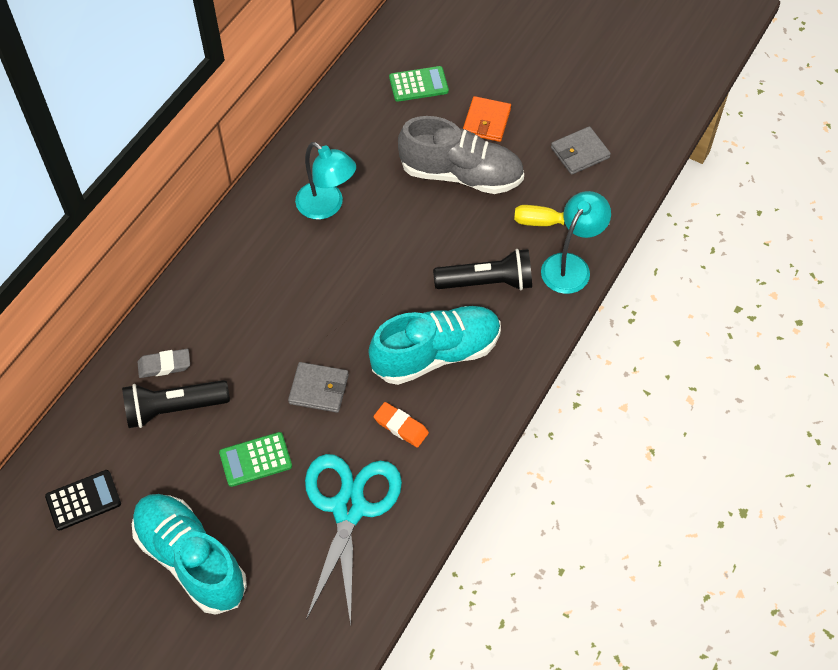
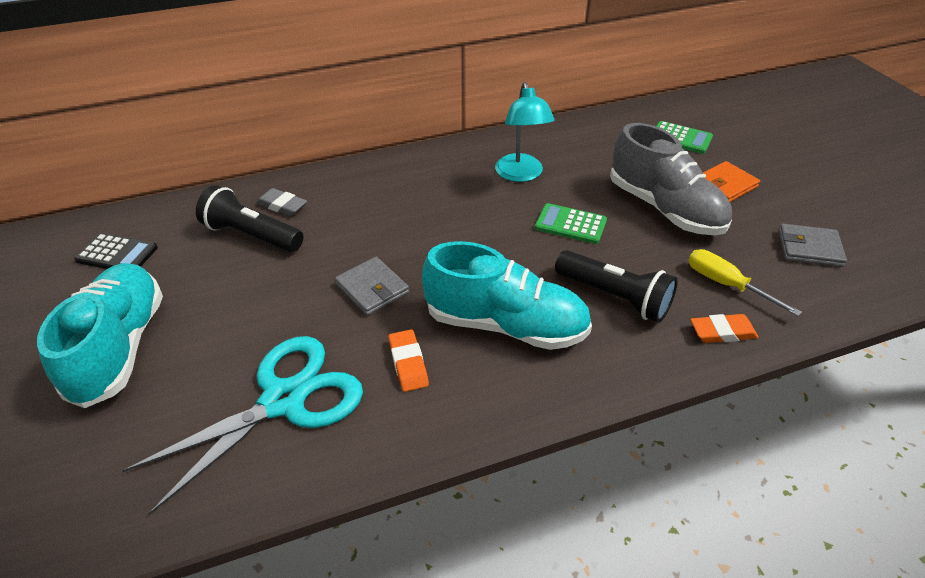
camera: 40 degrees right, 15 degrees down
(255, 459) = (261, 307): green calculator -> green calculator (570, 224)
(571, 265) = (722, 332): turquoise lamp -> orange eraser

